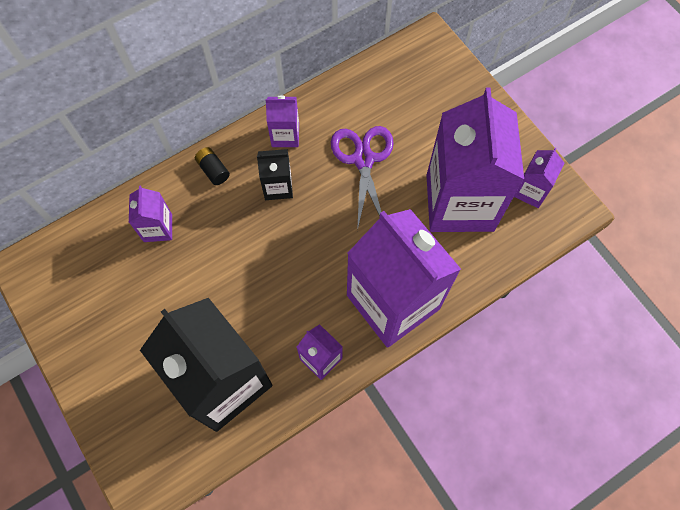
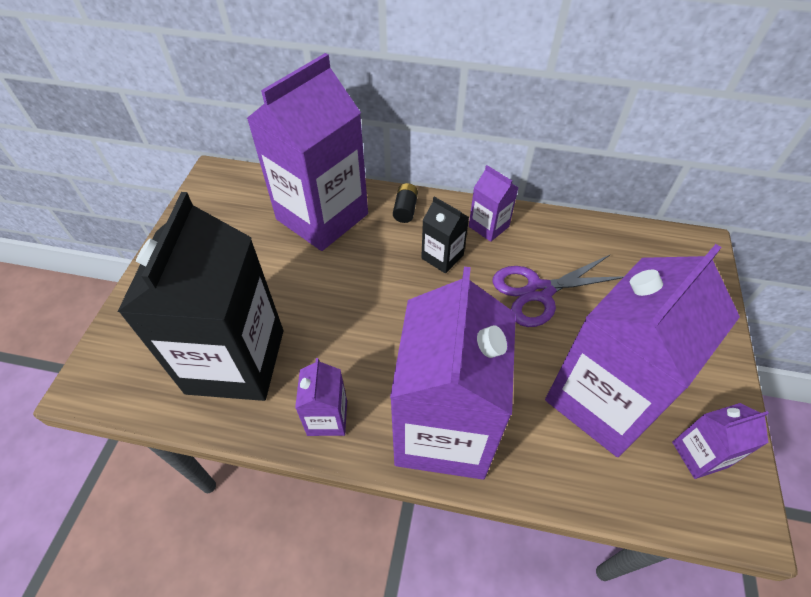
camera: 45 degrees right, 15 degrees down
(158, 228) = (322, 216): purple carton -> purple carton, size x2.29
(363, 159) = (539, 291): purple scissors -> purple scissors turned 150 degrees counterclockwise

